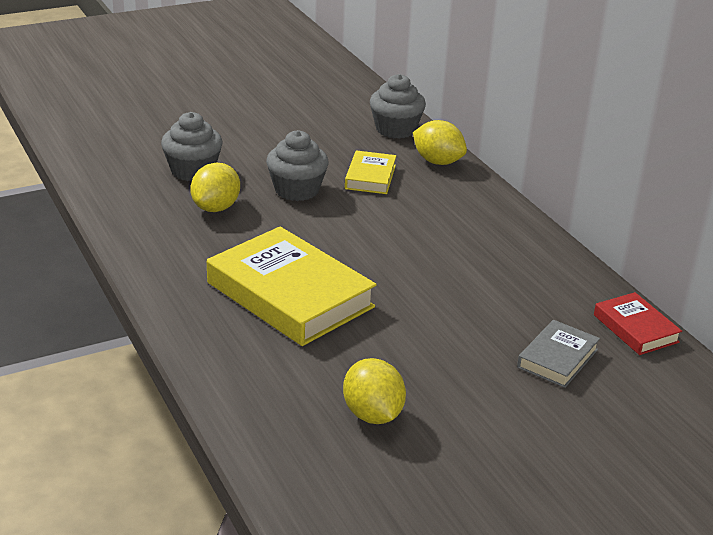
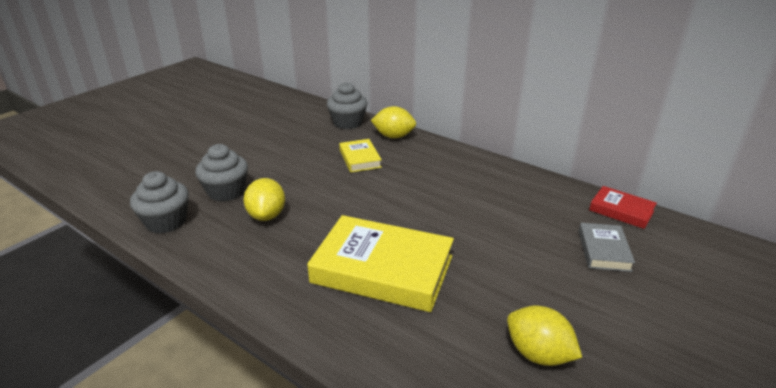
camera: 25 degrees left, 0 degrees up
(297, 190) = (317, 183): grey cupcake -> grey cupcake (166, 222)

